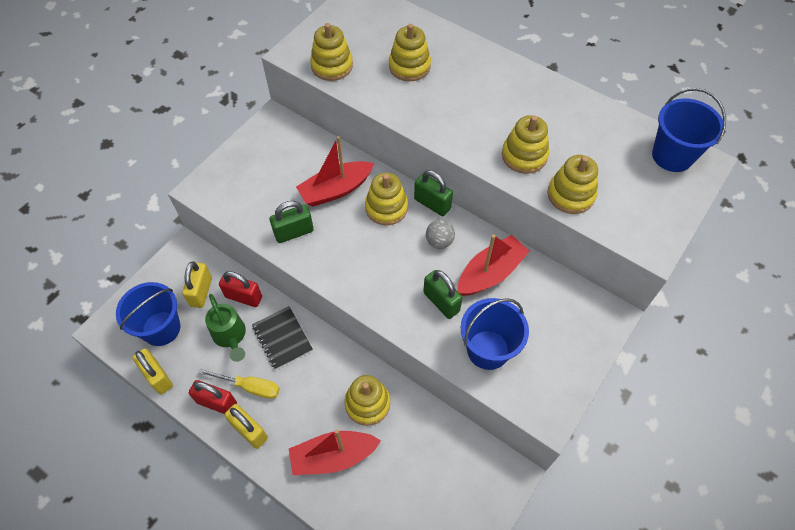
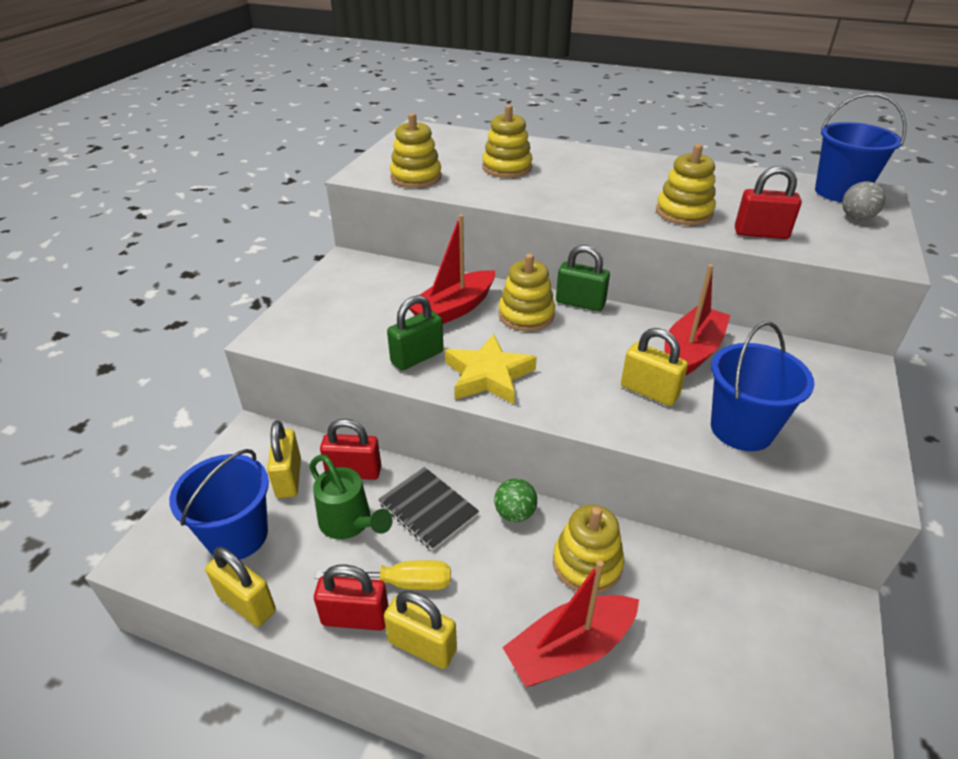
camera: 15 degrees left, 20 degrees down
(336, 261) = (488, 375): none -> yellow star
(336, 355) = (515, 513): none -> green ball
(439, 242) = (610, 335): grey ball -> grey ball (856, 218)
(441, 302) = (649, 391): green padlock -> yellow padlock
(571, 195) = (761, 233): yellow stacking toy -> red padlock

